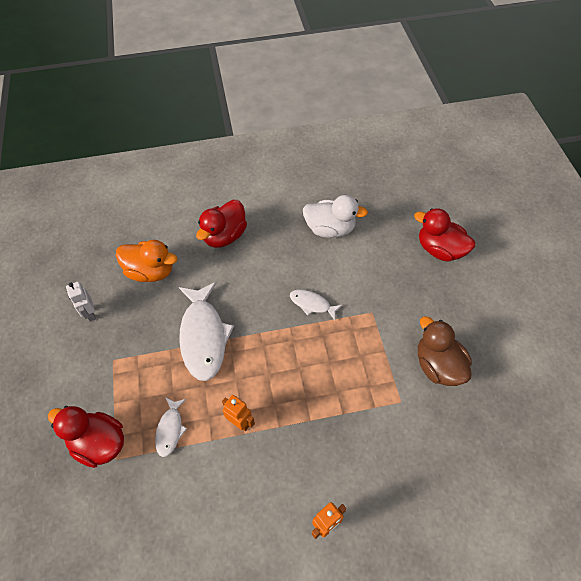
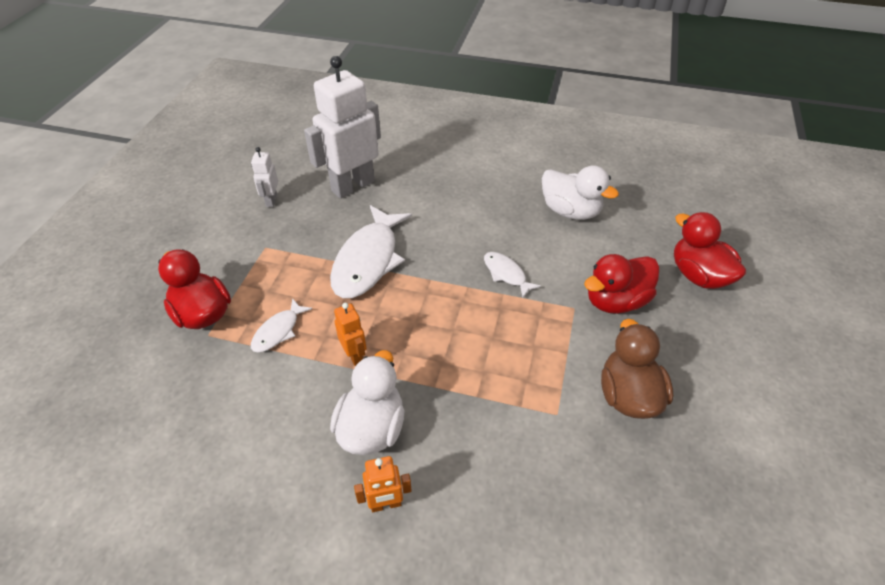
camera: 25 degrees right, 10 degrees down
(151, 272) = (352, 186): orange duck -> white robot
(225, 236) = (448, 180): red duck -> red duck (616, 301)
(285, 474) = (372, 428): none -> white duck

